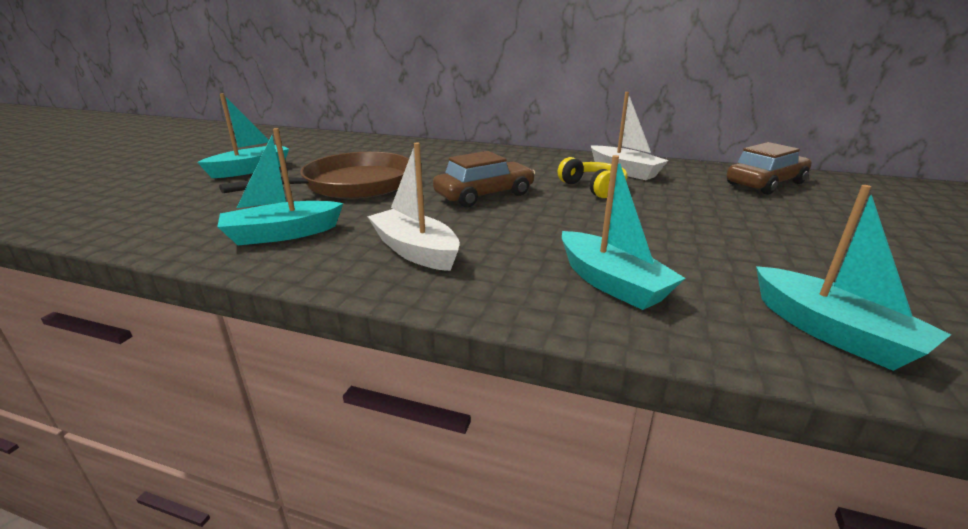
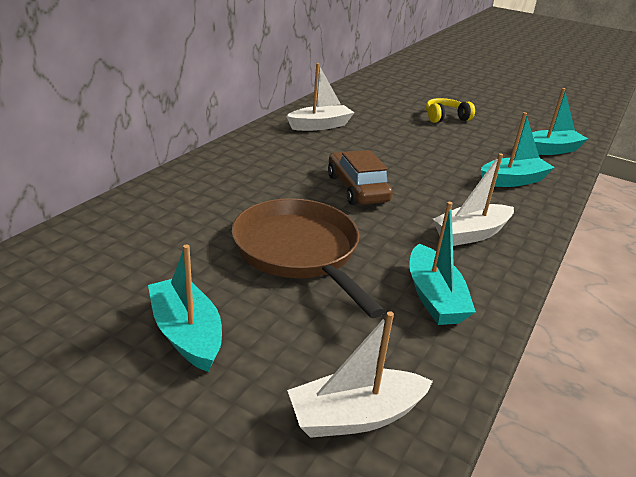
camera: 80 degrees left, 5 degrees up
(145, 214) = (355, 415): none -> white boat
(593, 187) = (354, 145): yellow headphones -> yellow headphones (445, 118)
(765, 183) = (366, 97): brown car -> none

